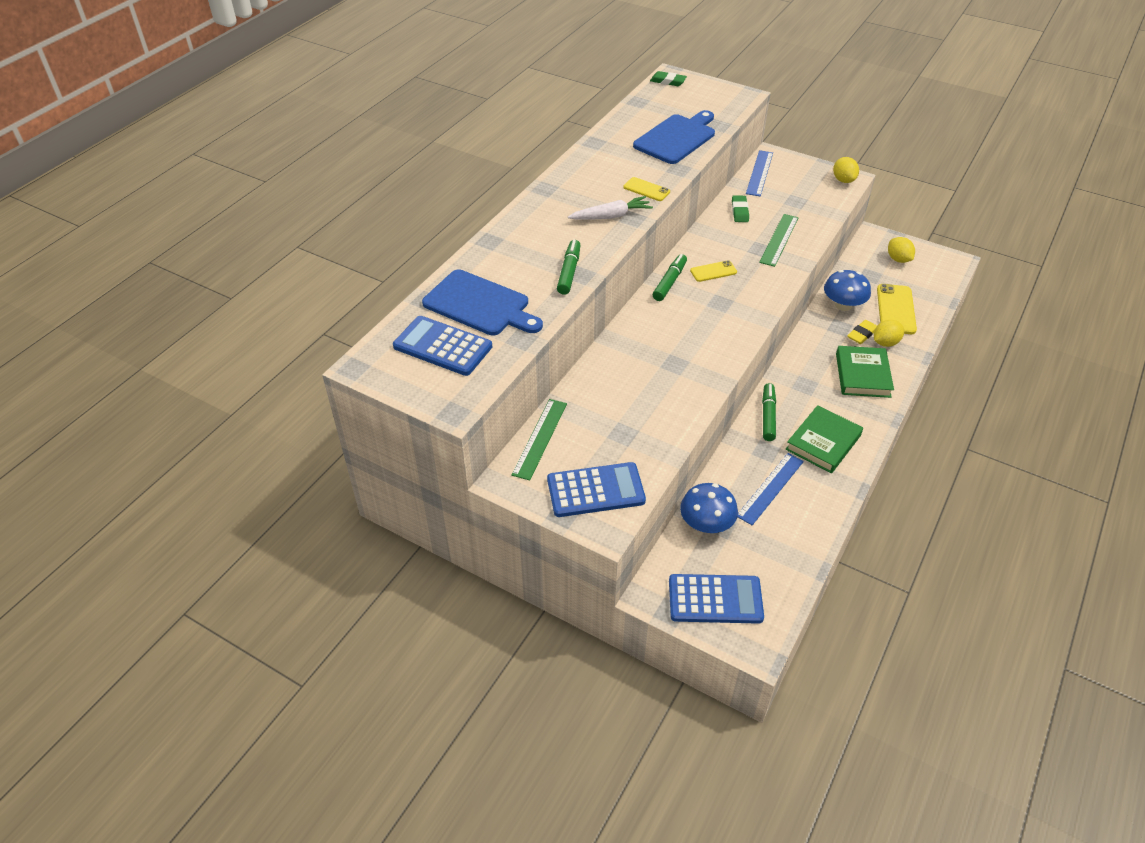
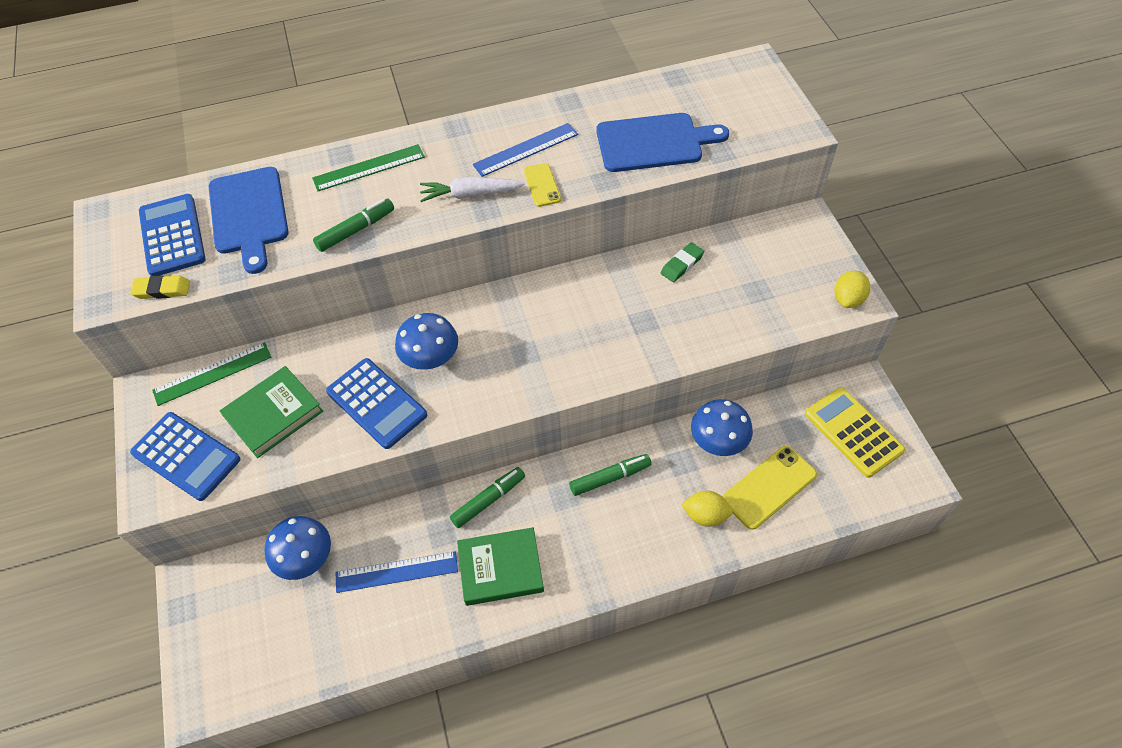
camera: 45 degrees right, 10 degrees up
(611, 216) = (470, 194): white carrot -> white carrot turned 150 degrees clockwise
(668, 81) = (741, 69): green eraser -> none
(669, 282) = (510, 298): green marker -> green marker (610, 478)
(669, 339) = (430, 357): none -> blue mushroom
(713, 271) = (564, 315): yellow phone -> none
(715, 599) = (223, 631): blue calculator -> blue calculator (376, 403)
(759, 173) = (764, 233): blue ruler -> blue ruler (525, 149)
(779, 240) = (677, 324): green ruler -> green ruler (369, 168)
(862, 334) = (694, 487): yellow eraser -> yellow eraser (162, 290)
(862, 375) = (633, 531): green book -> green book (273, 414)
(898, 259) = (853, 432): yellow lemon -> yellow calculator

